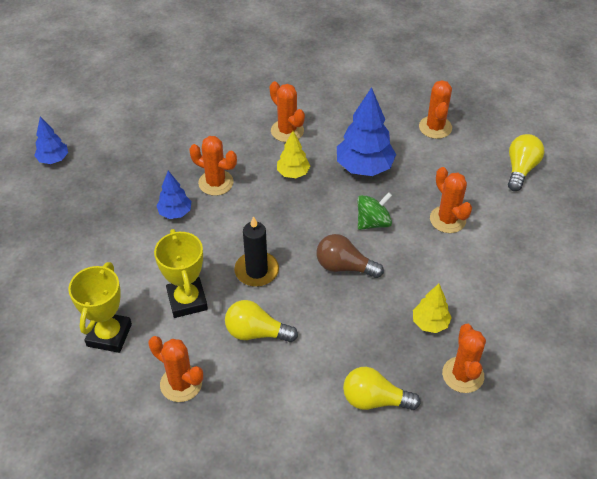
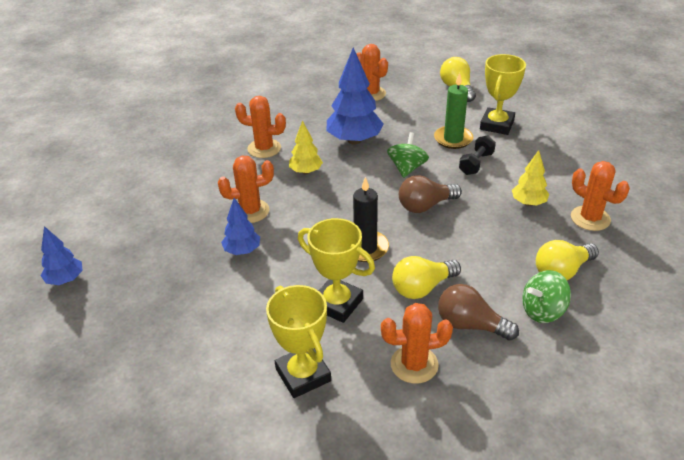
camera: 40 degrees left, 10 degrees down
(252, 386) = (470, 325): none -> brown light bulb
(316, 417) = (542, 311): none -> green spinning top
(436, 256) = (476, 163): none -> black dumbbell
(447, 219) = (453, 139): orange cactus -> green candle
(506, 230) = (497, 125): none -> yellow trophy

